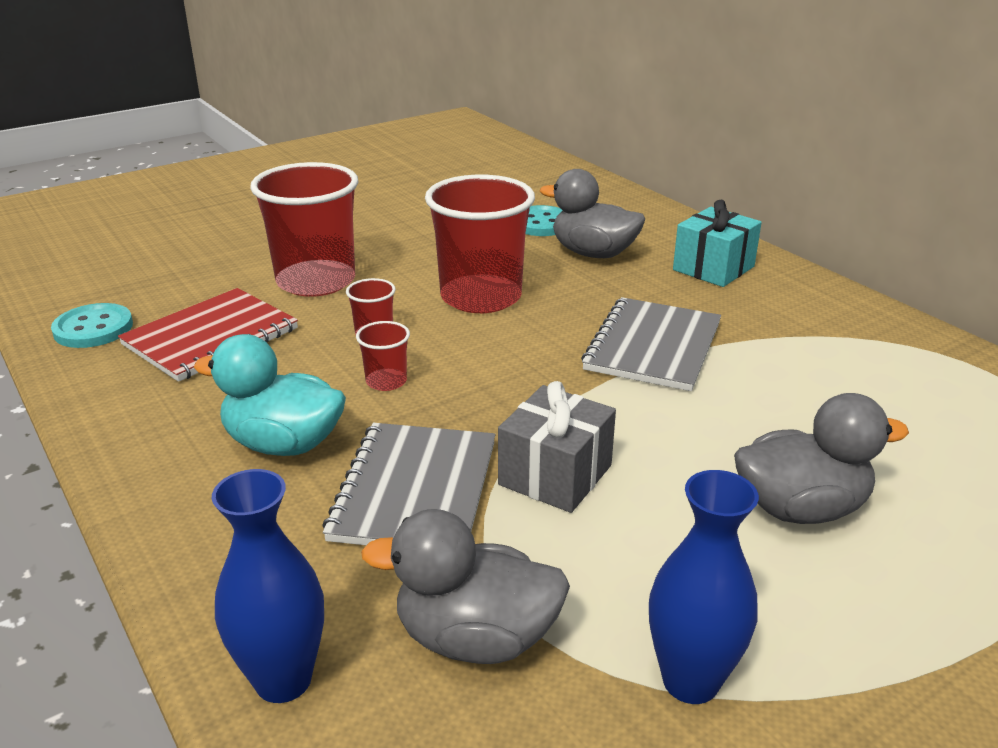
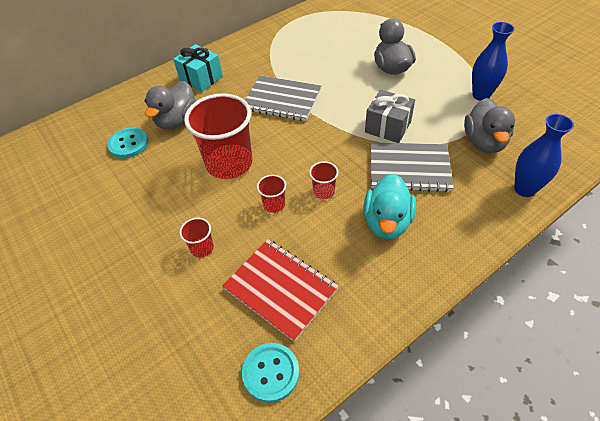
camera: 90 degrees left, 20 degrees up
(316, 281) = (202, 248): red cup -> red cup, size x0.43

